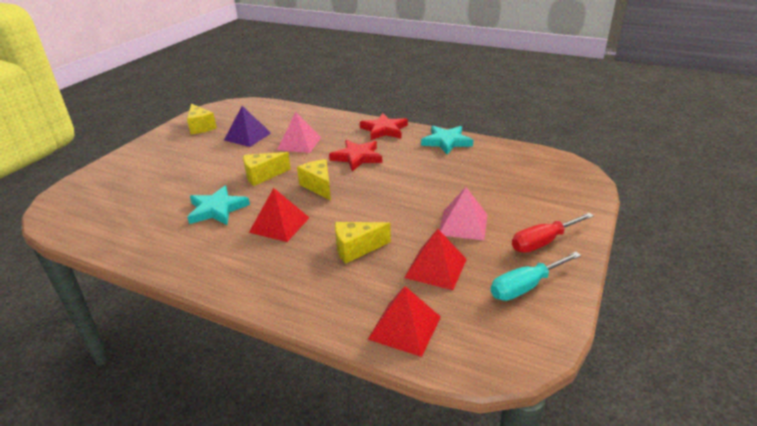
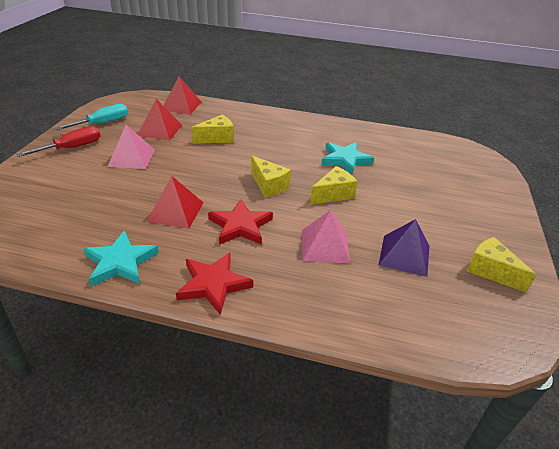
camera: 165 degrees right, 5 degrees up
(279, 225) = (284, 151): red pyramid -> red pyramid (176, 211)

